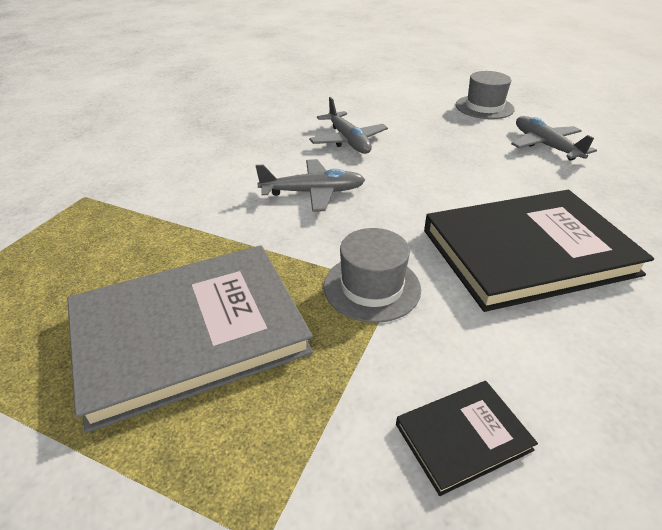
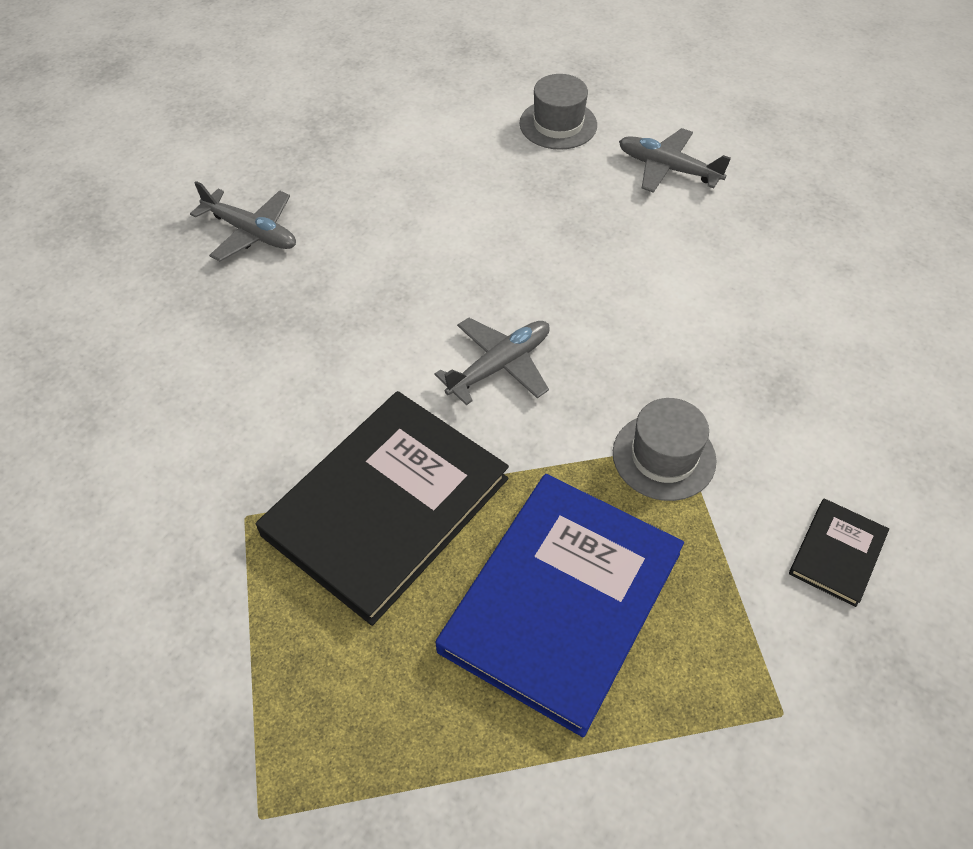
camera: 35 degrees left, 15 degrees up
(189, 333) = (561, 601): grey book -> blue book
(348, 141) = (458, 261): grey plane -> grey plane (251, 232)
(527, 252) = (754, 338): black book -> black book (386, 506)

